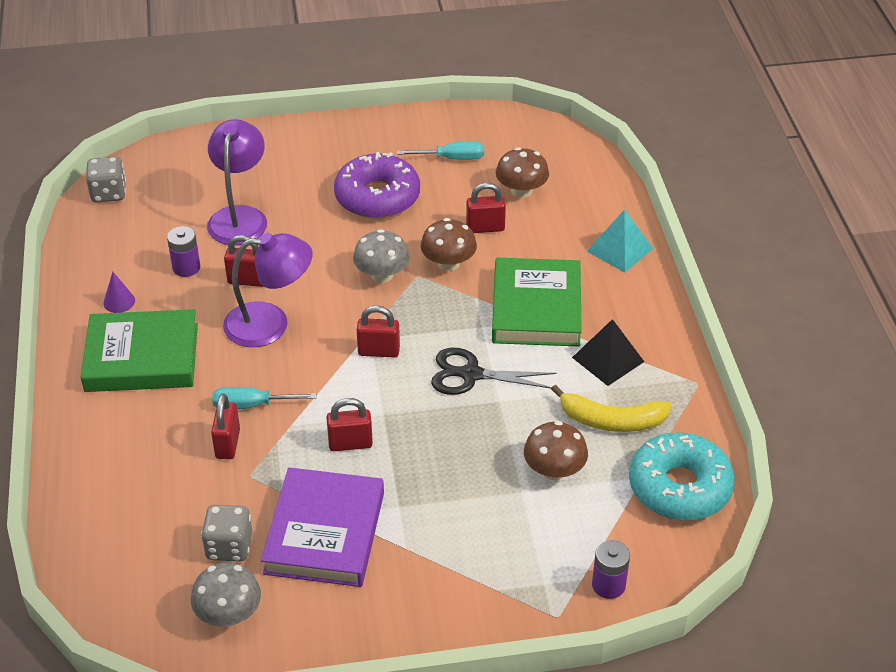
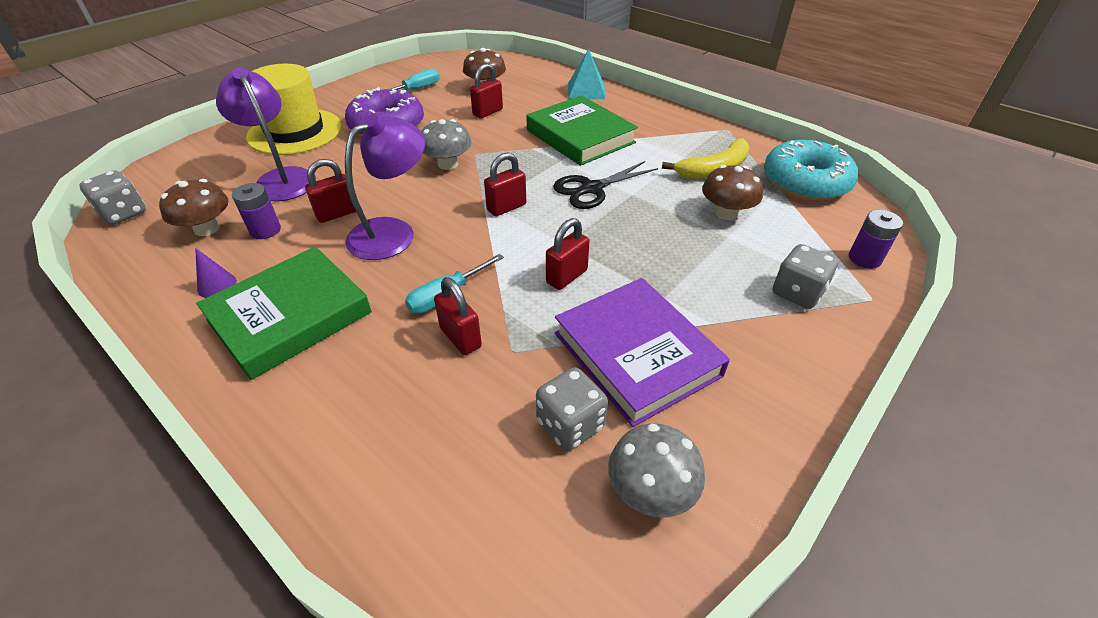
camera: 40 degrees left, 0 degrees up
(295, 163) = (295, 132): none -> yellow hat
(448, 263) = (488, 139): brown mushroom -> brown mushroom (207, 228)
(505, 571) = (797, 293): none -> grey dice
(607, 359) = (662, 141): black pyramid -> none

